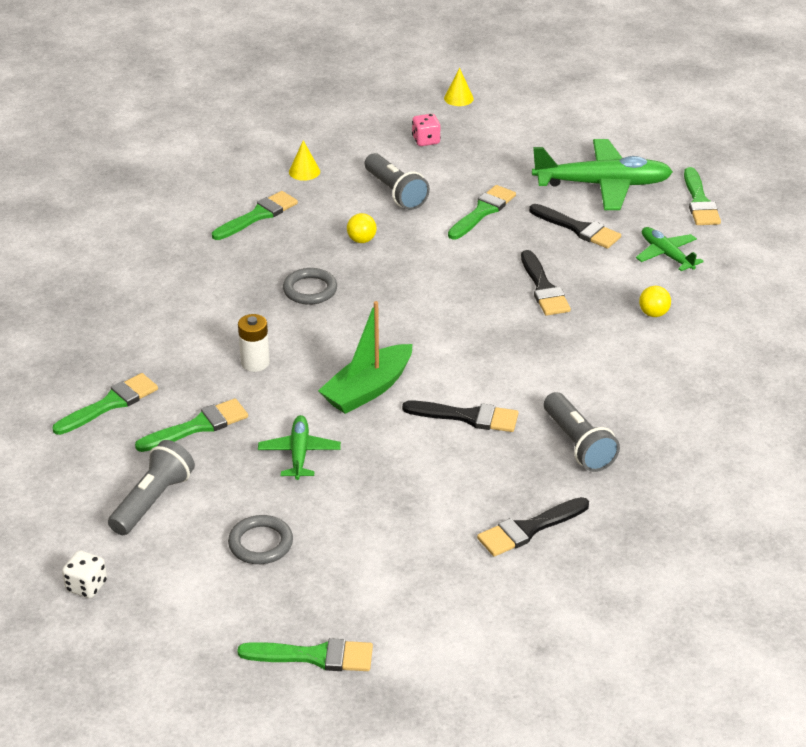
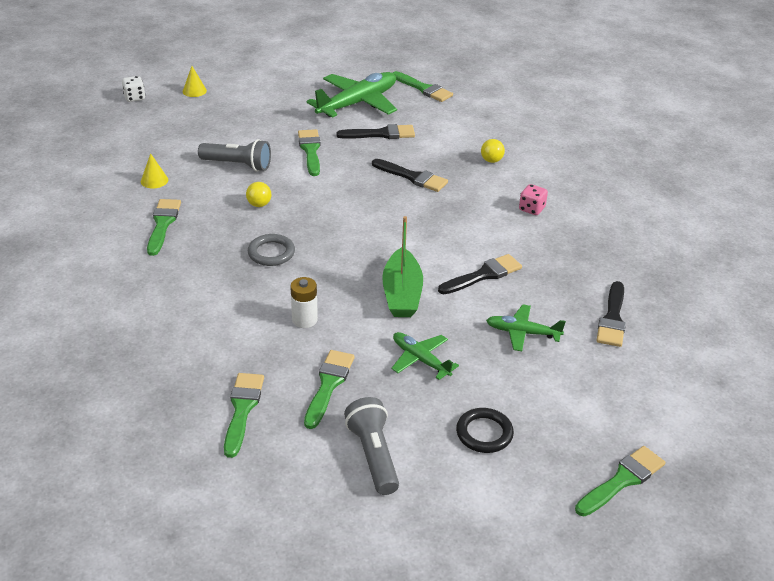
camera: 45 degrees left, 0 degrees up
(86, 586) = (417, 548): white dice -> white dice (134, 98)
(260, 543) = (484, 433): grey ring -> black ring
(426, 140) = (210, 125): pink dice -> pink dice (531, 209)
(578, 444) = (564, 254): grey flashlight -> none
(666, 255) = (450, 125): green plane -> green plane (523, 333)

